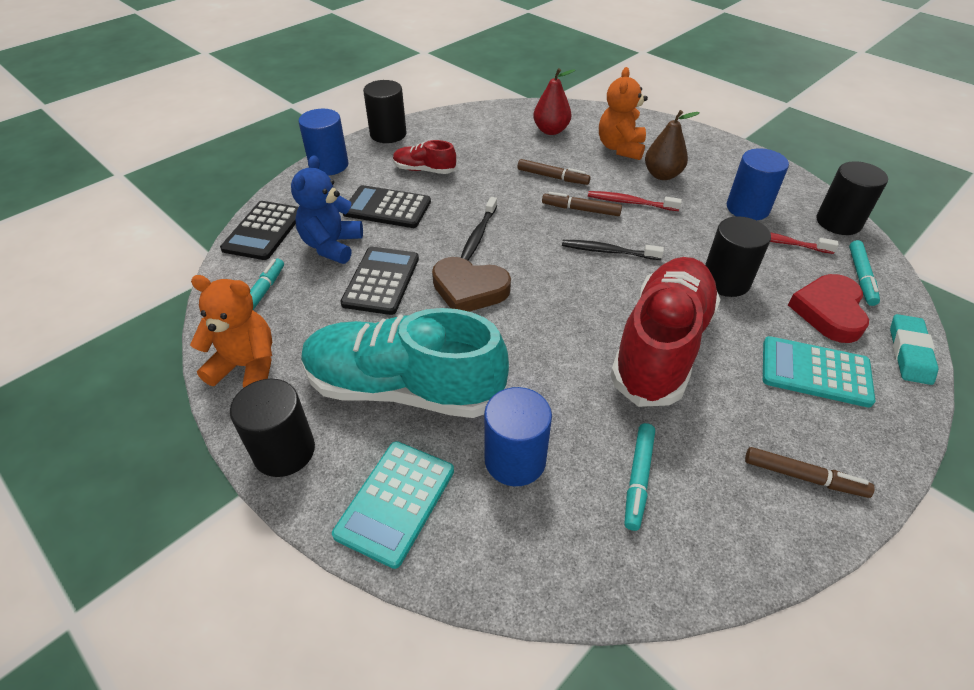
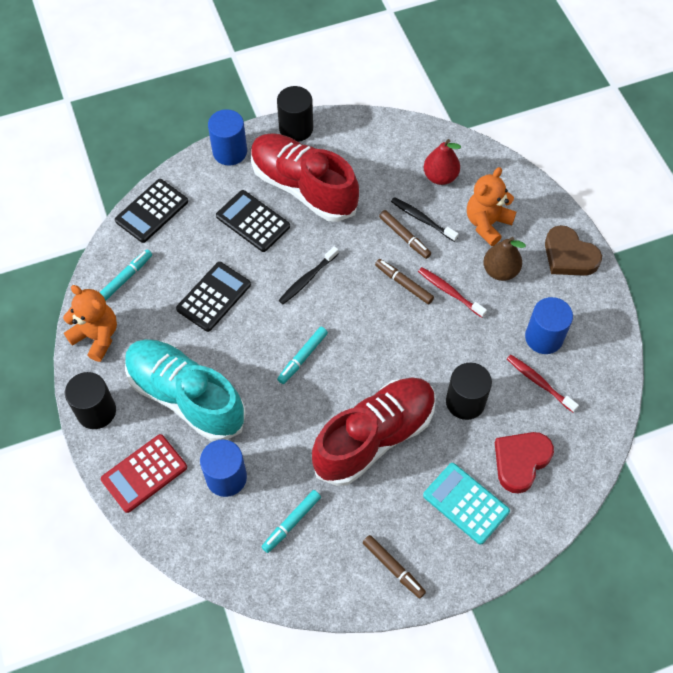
camera: 25 degrees right, 15 degrees up
(332, 246) = (194, 247): blue teddy bear -> none
(396, 502) = (144, 473): turquoise calculator -> red calculator
(424, 170) = (303, 187): red shoe -> red shoe, size x2.19
(469, 289) = (271, 331): brown heart -> brown heart (569, 256)
(608, 251) = (396, 336): black toothbrush -> black toothbrush (422, 219)
(838, 222) = (608, 383): black cylinder -> none
(861, 277) = (575, 443): turquoise marker -> turquoise marker (302, 357)
(909, 353) = (548, 519): turquoise eraser -> none

